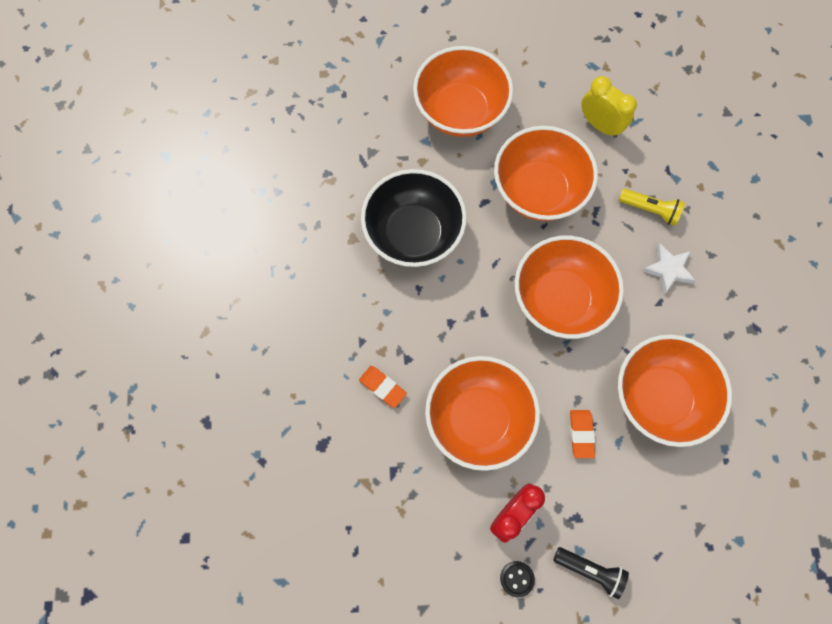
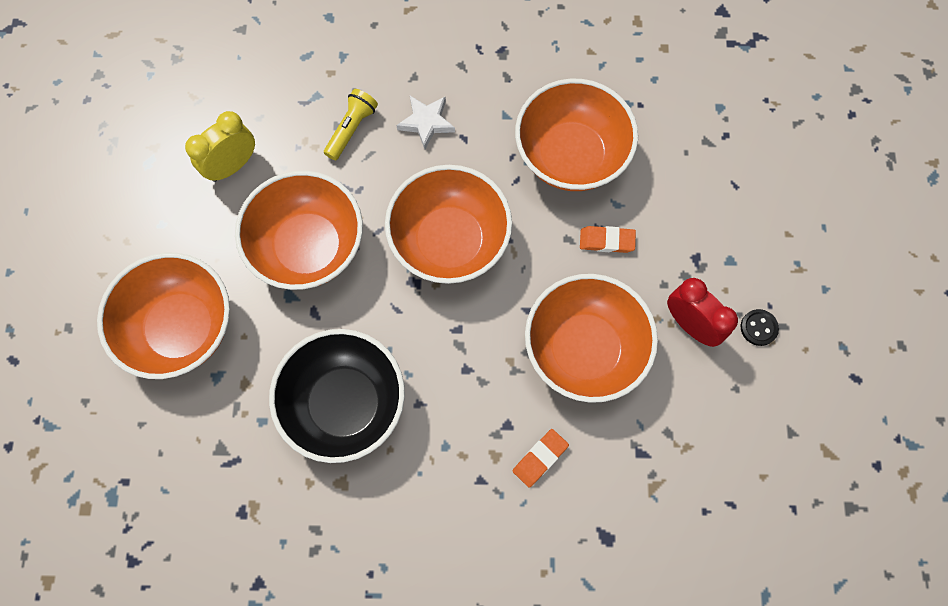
camera: 85 degrees left, 0 degrees up
(590, 570) = (749, 252): black flashlight -> none

